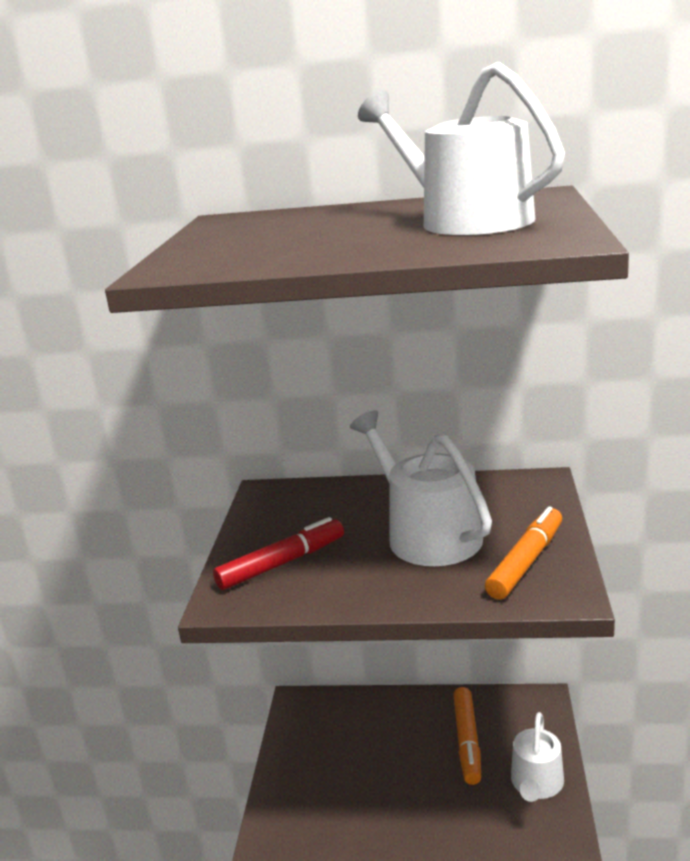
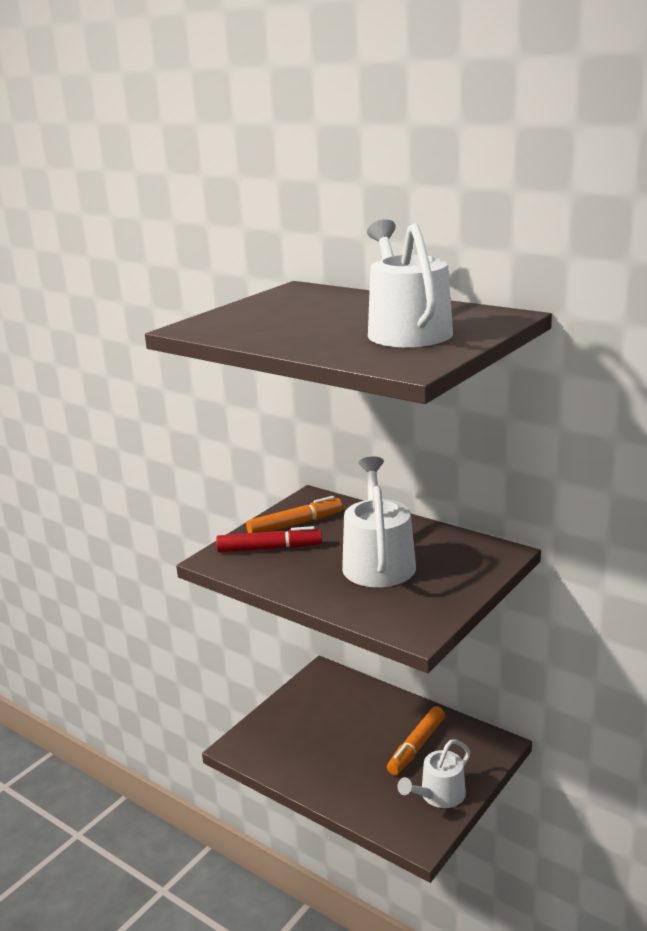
camera: 30 degrees right, 0 degrees up
(525, 562) = (417, 603): orange marker -> orange marker (294, 524)

